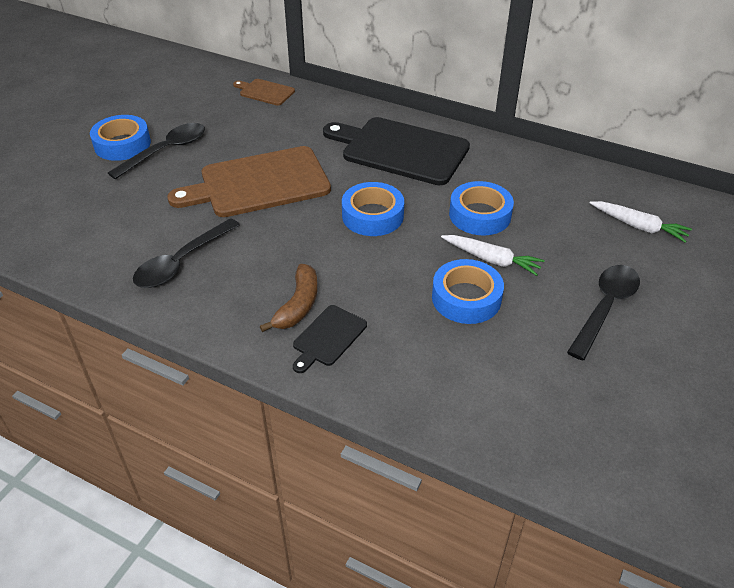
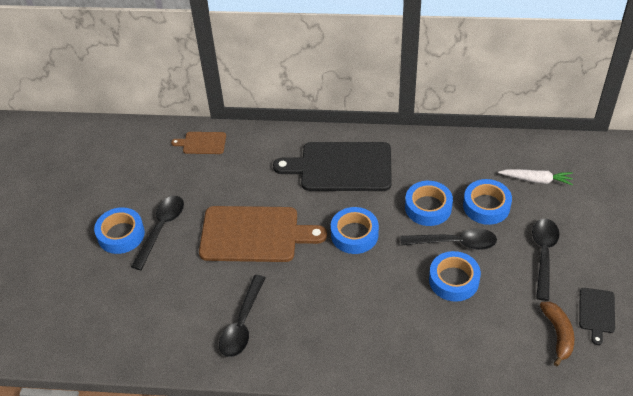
camera: 20 degrees left, 5 degrees up
(259, 183) = (254, 234): brown cutting board -> brown cutting board turned 135 degrees counterclockwise
(298, 305) = (346, 328): brown banana -> brown banana (558, 334)
(328, 337) = (381, 345): black cutting board -> black cutting board (596, 312)
(491, 260) = (454, 243): white carrot -> black spoon
(556, 234) = (486, 206): none -> blue tape

